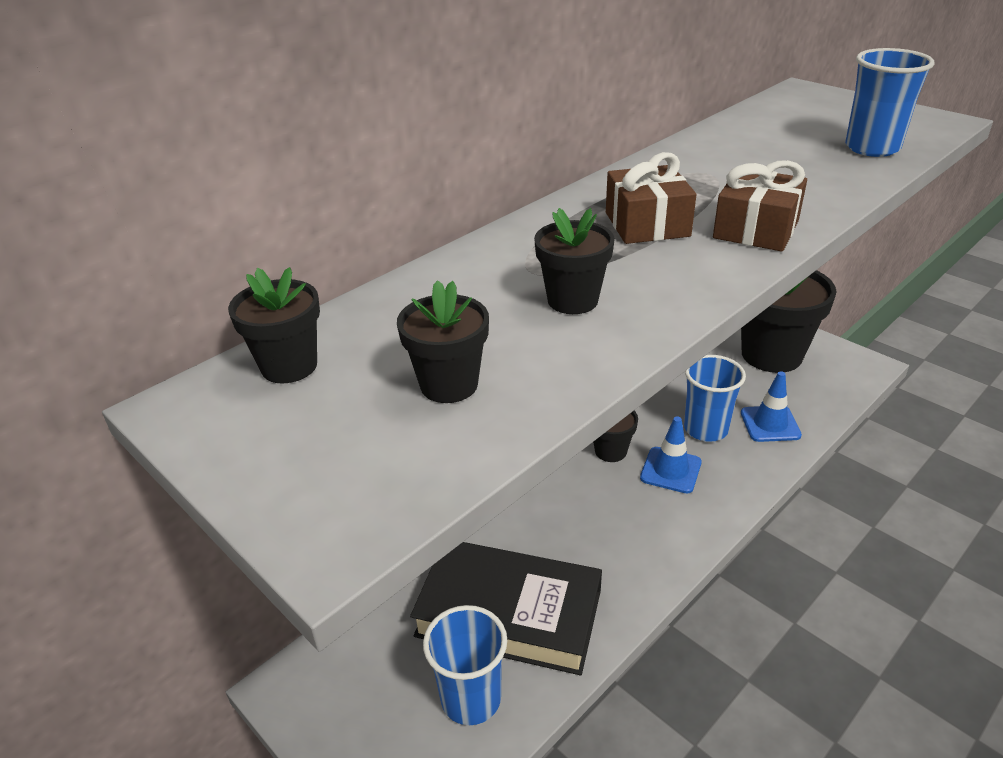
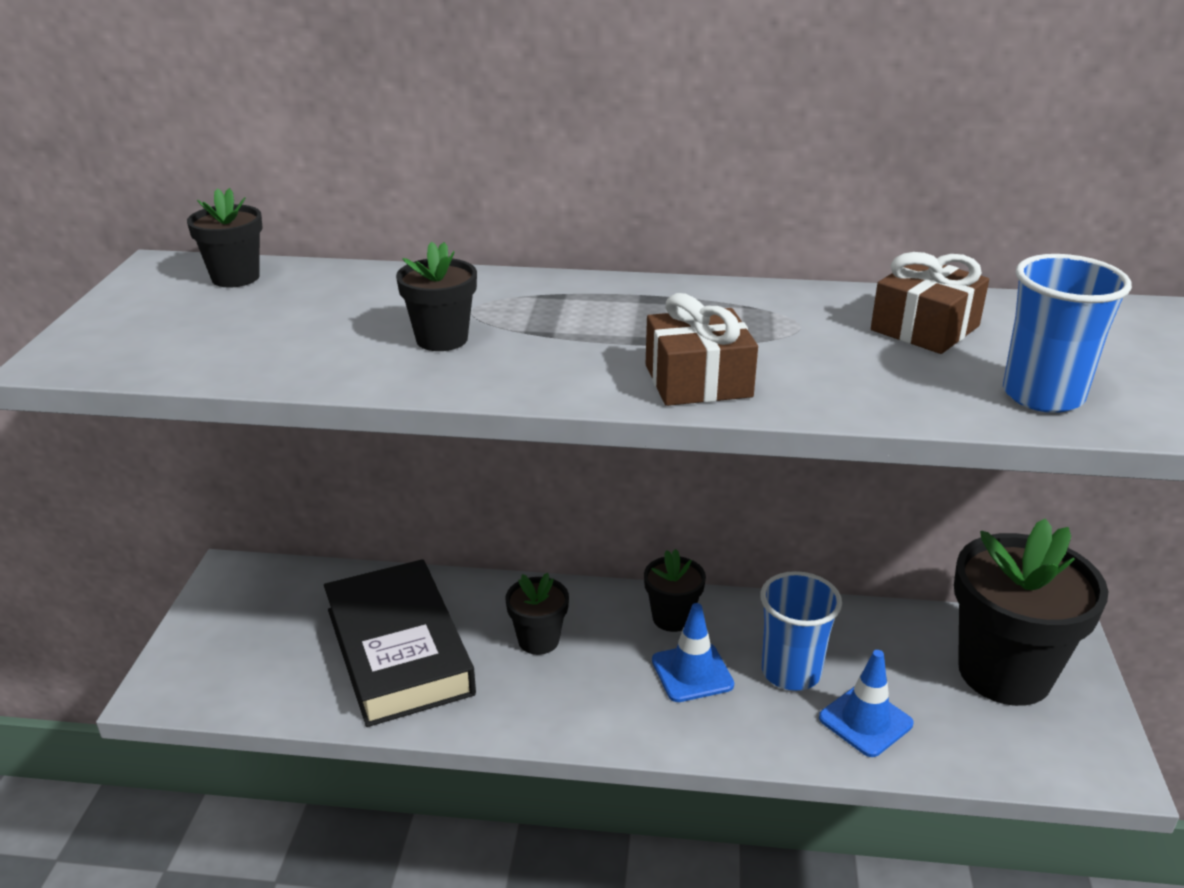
camera: 50 degrees right, 5 degrees down
(449, 385) = (264, 334): black flower pot -> black flower pot (538, 640)
(471, 699) = (292, 673): blue cup -> none
(647, 224) = (630, 328): brown gift -> brown gift (924, 328)

